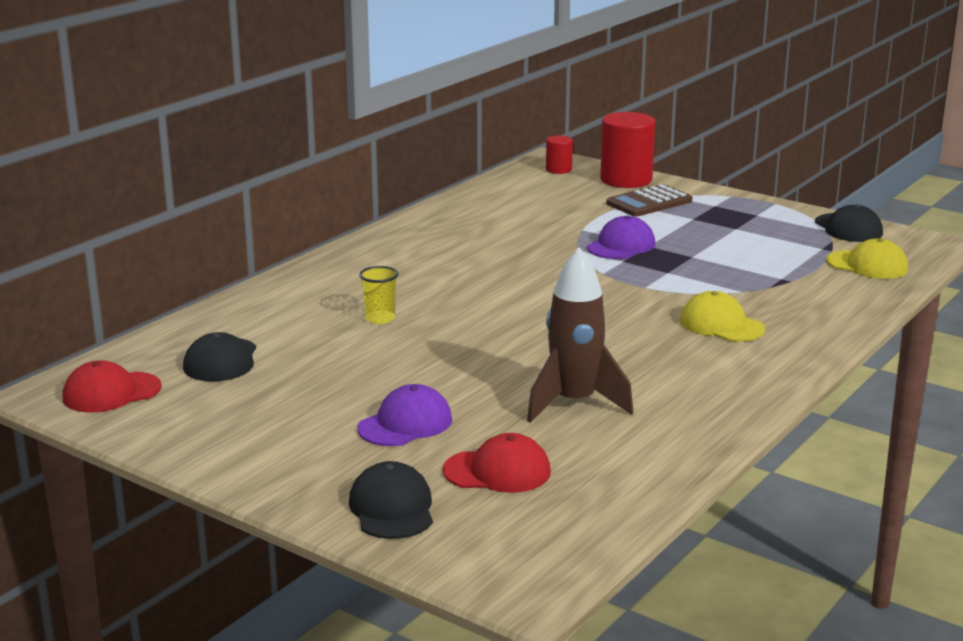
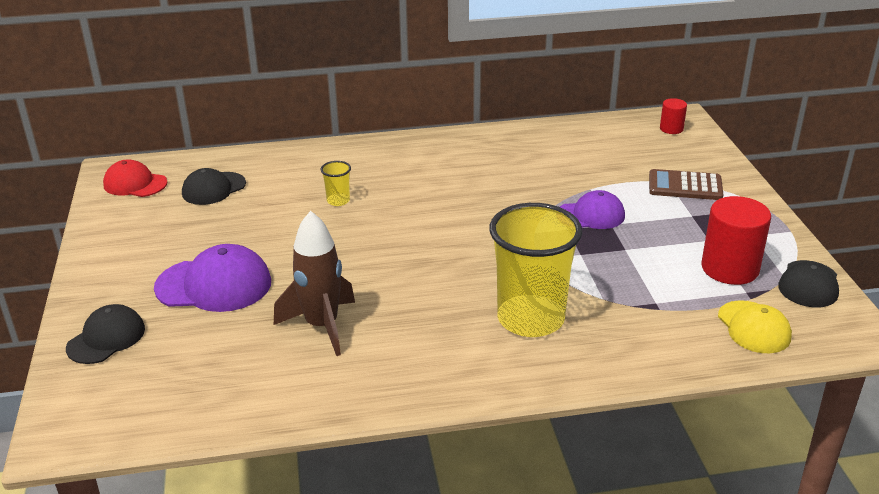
camera: 45 degrees right, 10 degrees up
(405, 424) = (214, 285): purple cap -> purple cap, size x1.52
(497, 471) = (194, 348): red cap -> none
(626, 180) = (706, 158): red cylinder -> red cylinder (730, 268)
(721, 325) = (530, 319): yellow cap -> yellow cup

